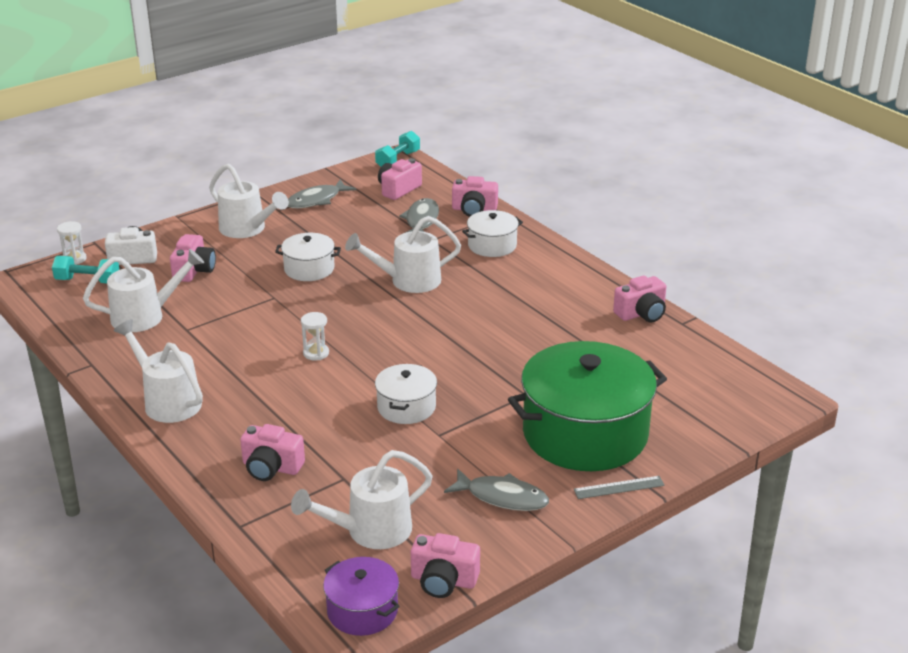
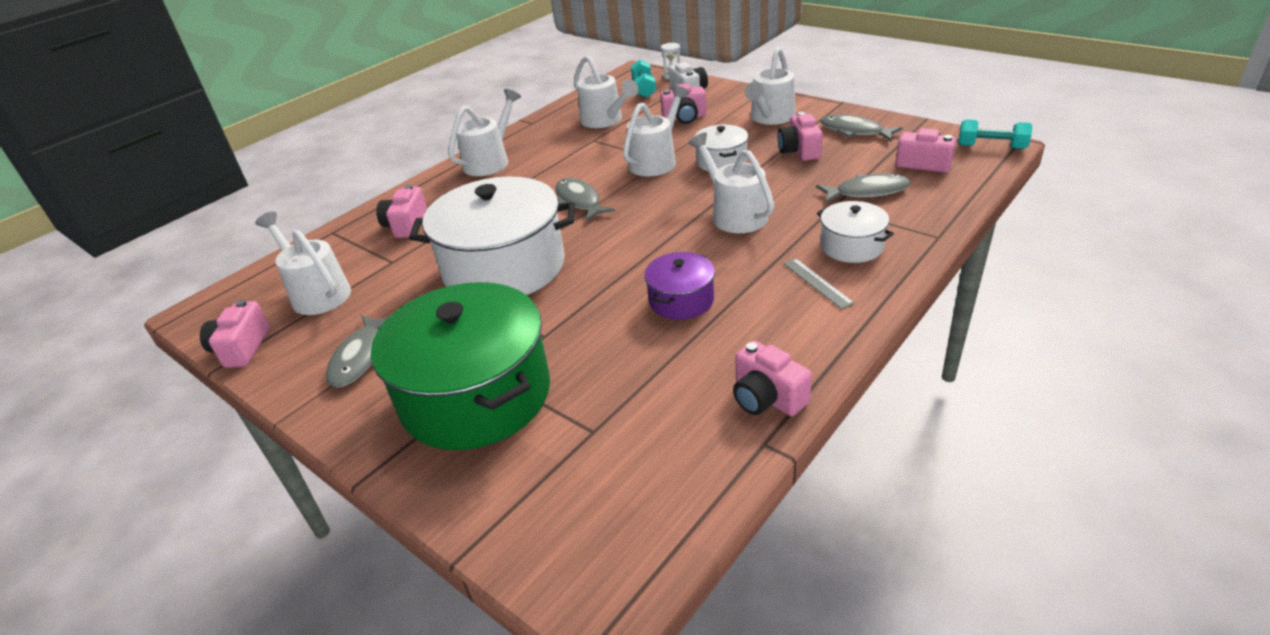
camera: 80 degrees right, 5 degrees up
(274, 300) = (656, 160): none -> white watering can
(316, 353) = (579, 201): white hourglass -> grey fish
(362, 610) = (215, 314): purple pot -> purple pot (681, 300)
(406, 407) = (504, 267): white pot -> white pot, size x2.08
(474, 210) = (926, 216): pink camera -> pink camera (799, 151)
(619, 487) = (373, 442): grey ruler -> grey ruler (817, 283)

